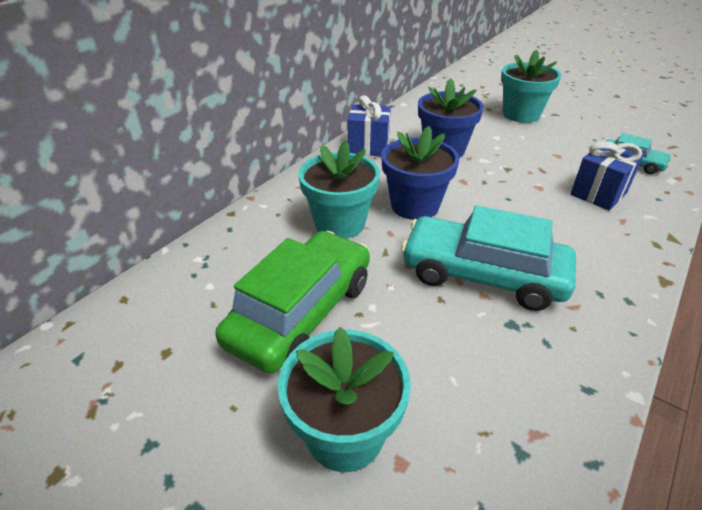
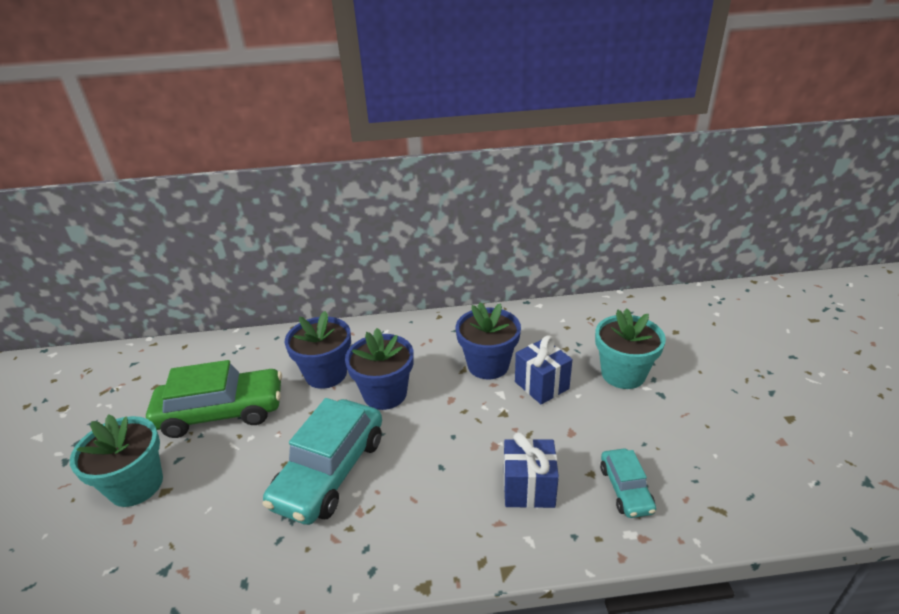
camera: 50 degrees right, 5 degrees down
(340, 223) = (326, 374): turquoise flower pot -> blue flower pot
(368, 147) = (442, 329): blue gift -> blue gift (541, 385)
(483, 275) = (330, 471): turquoise car -> turquoise car turned 135 degrees counterclockwise

